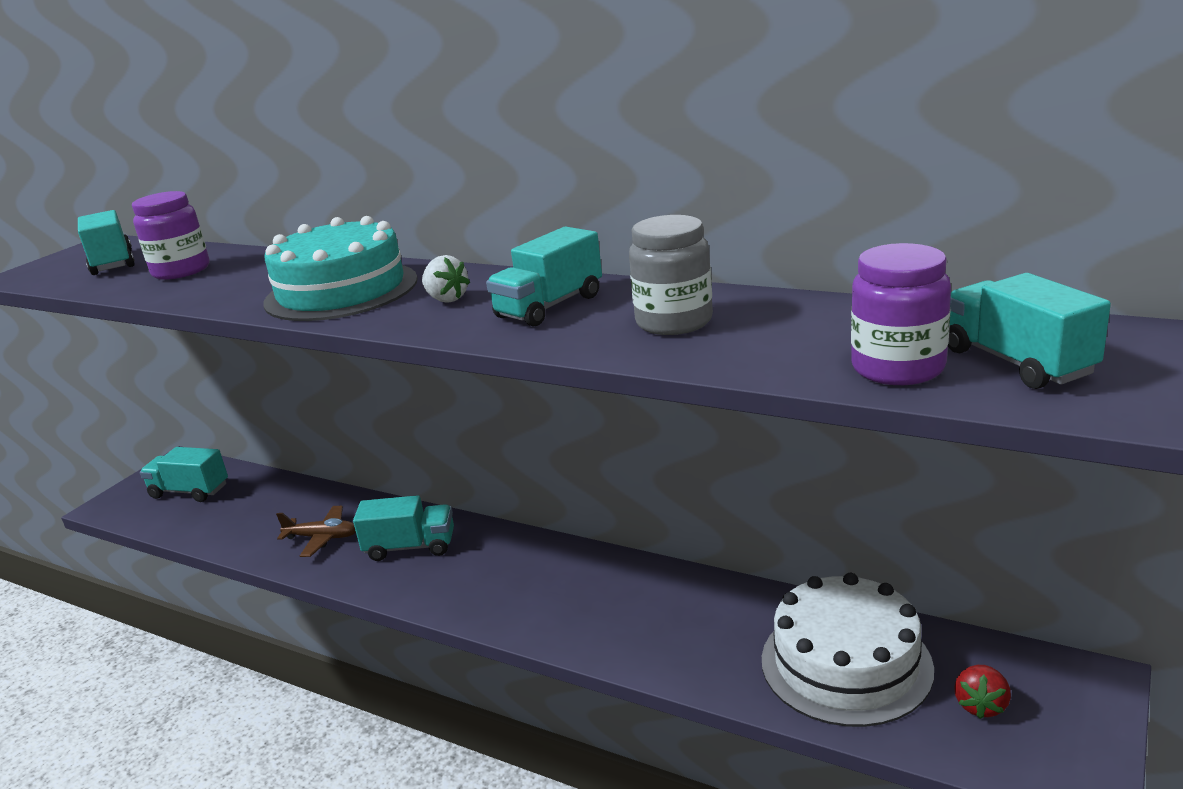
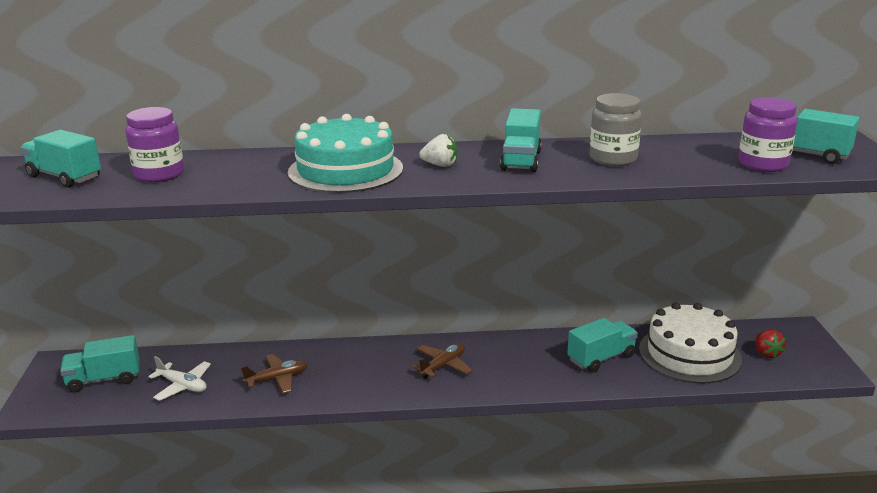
camera: 35 degrees left, 0 degrees up
(238, 519) = (182, 386): none -> white plane
(410, 547) = (356, 367): turquoise truck -> turquoise truck (601, 358)
(500, 575) = (443, 366): none -> brown plane

